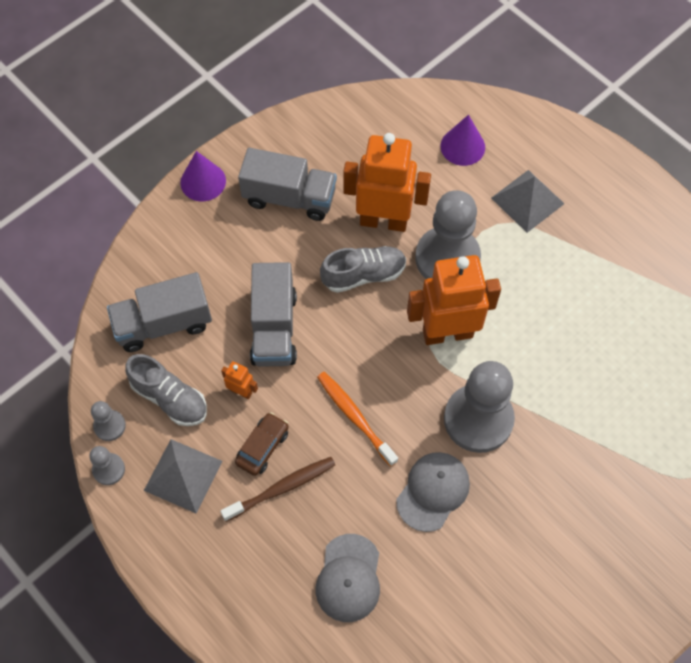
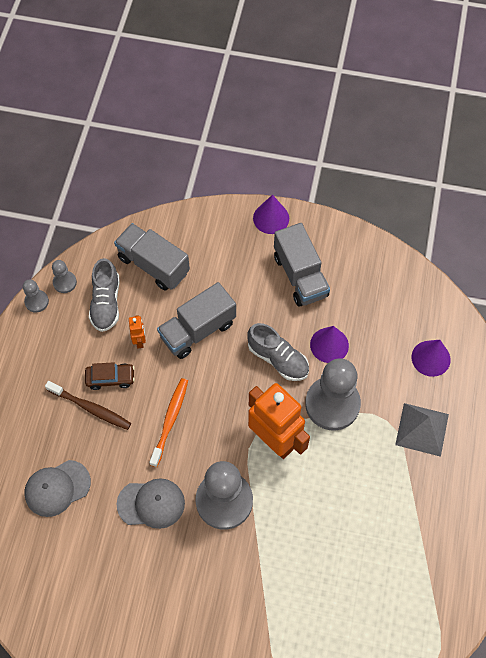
camera: 55 degrees right, 0 degrees up
(183, 475) = (60, 345): grey pyramid -> none
(383, 221) = (329, 345): orange robot -> purple cone

